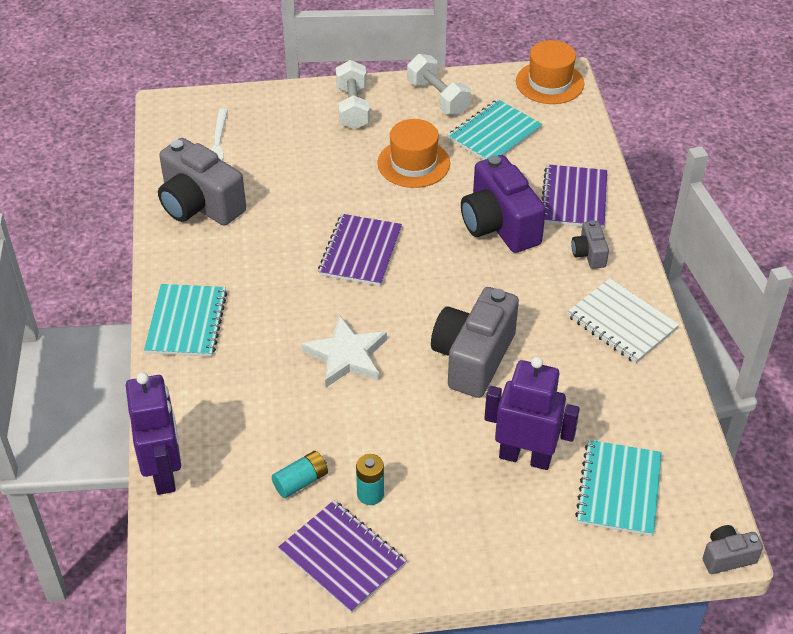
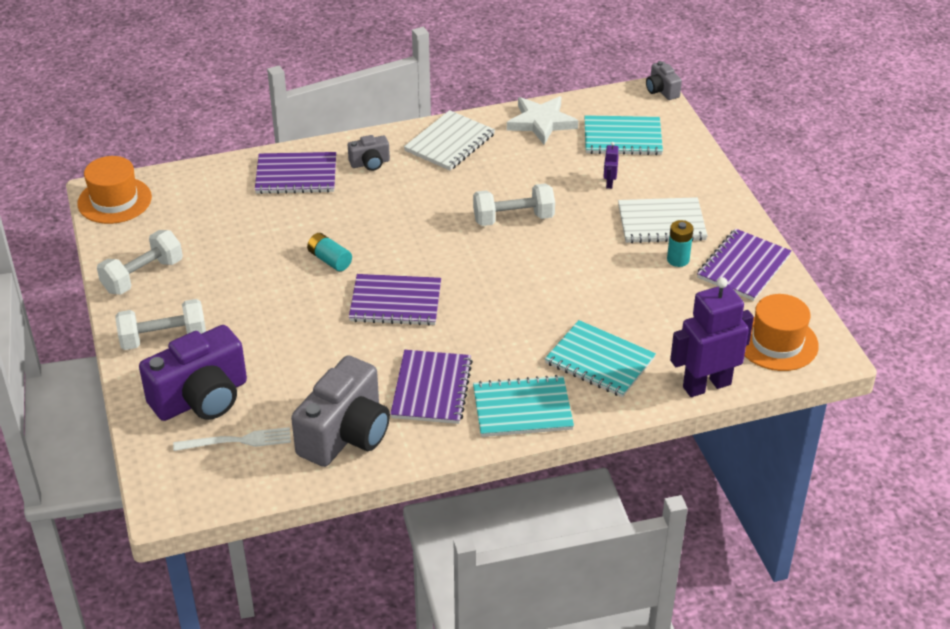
camera: 100 degrees left, 5 degrees down
(235, 263) = (431, 389): none -> purple notebook
(301, 481) = (681, 300): turquoise battery -> turquoise battery (330, 260)
(346, 356) = (534, 293): white star -> white star (541, 122)
(413, 163) = (256, 282): orange hat -> orange hat (777, 342)
(441, 493) = (661, 222): none -> white notebook
(473, 358) = (513, 218): grey camera -> white dumbbell
(494, 134) = (203, 231): turquoise notebook -> turquoise notebook (599, 361)
(499, 225) = (341, 217): purple camera -> purple camera (201, 398)
(525, 457) = (609, 183): purple robot -> purple robot, size x0.41

